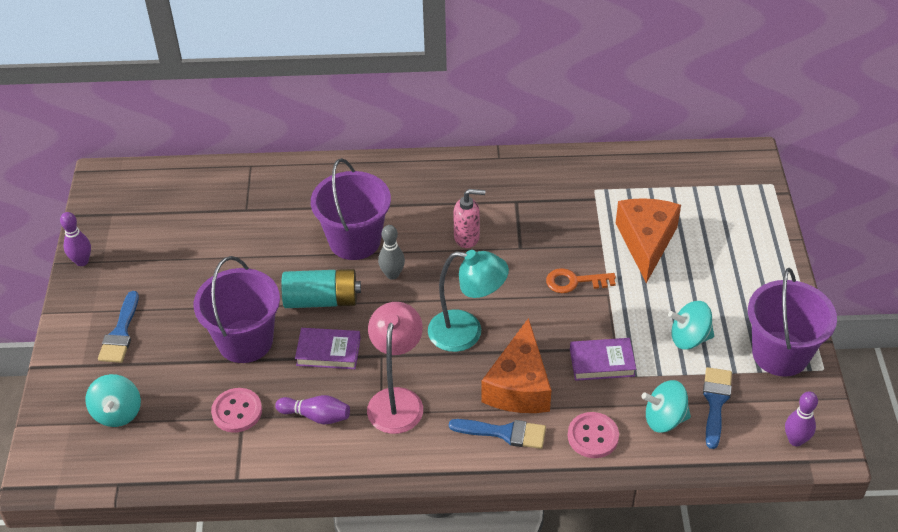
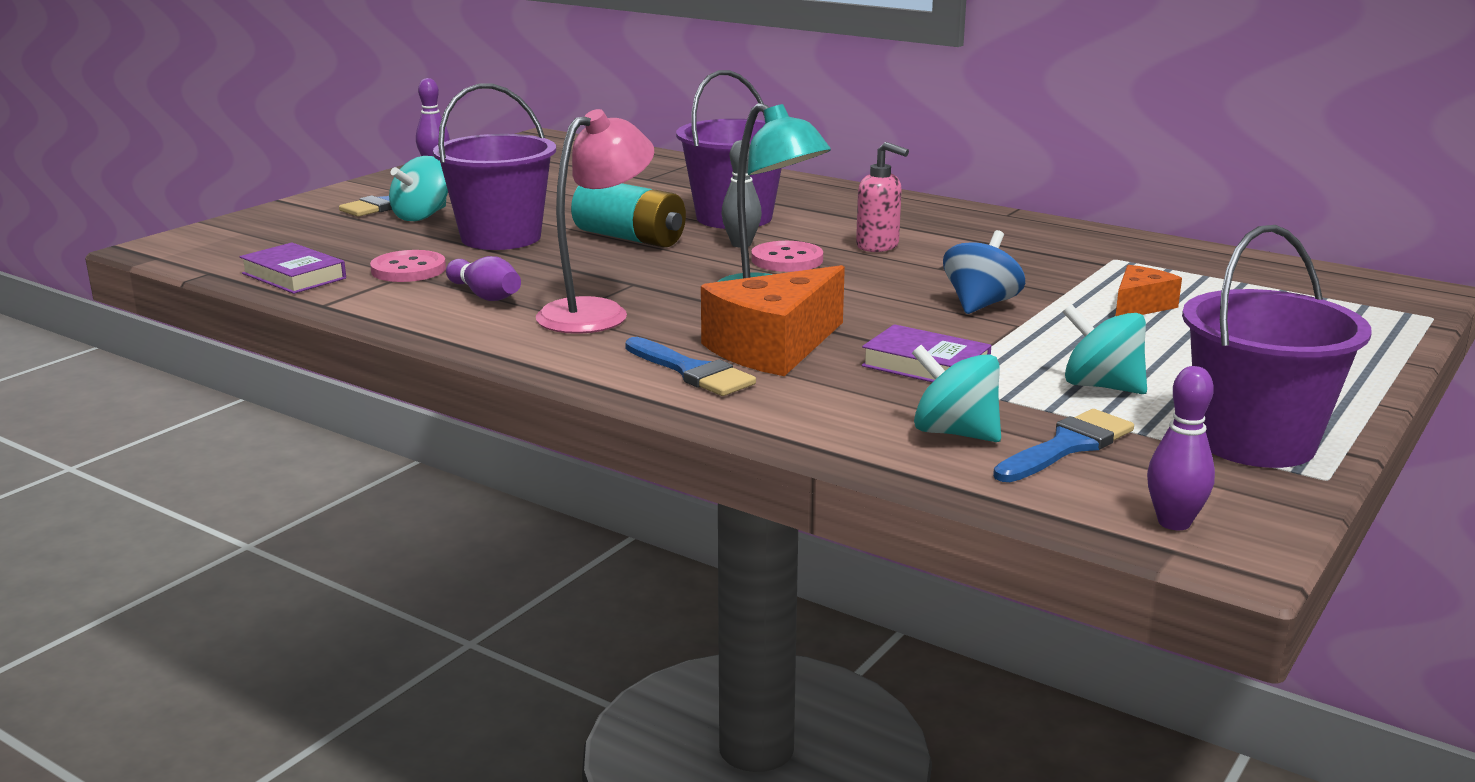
camera: 35 degrees right, 25 degrees down
(117, 413) = (296, 239): turquoise spinning top -> turquoise spinning top (422, 216)
(328, 351) = (577, 265): purple book -> purple book (294, 276)
(574, 282) = (980, 305): orange key -> blue spinning top
(593, 436) = (815, 412): pink button -> pink button (787, 260)
(646, 242) = (1140, 306): orange cheese -> orange cheese, size x0.55

